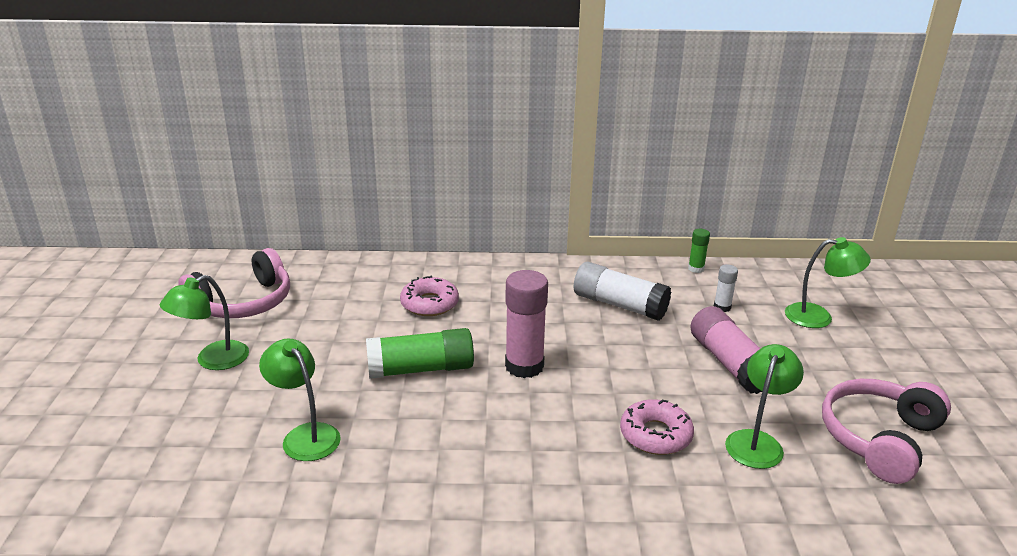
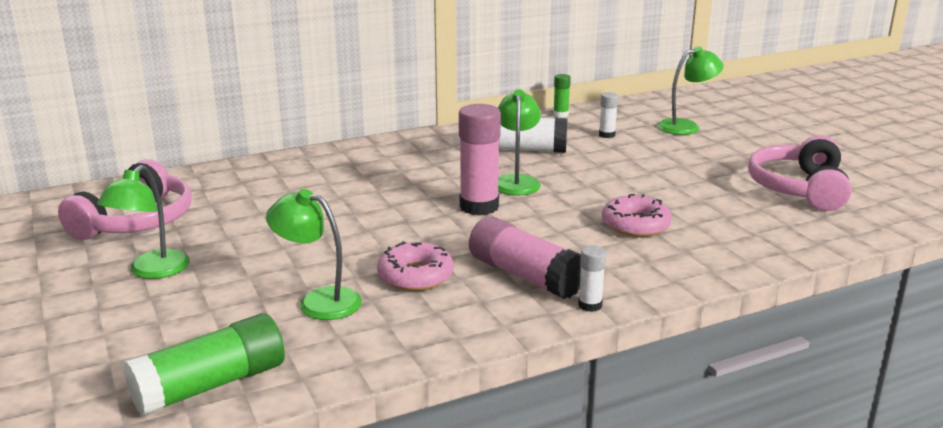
camera: 25 degrees left, 5 degrees down
(421, 369) = (384, 229): green glue stick -> green glue stick (210, 385)
(429, 304) = (342, 183): pink donut -> pink donut (415, 276)
(527, 523) = (590, 305): none -> white glue stick
(729, 363) = (648, 169): pink glue stick -> pink glue stick (525, 276)
(757, 441) = (716, 210): green lamp -> green lamp (516, 181)

